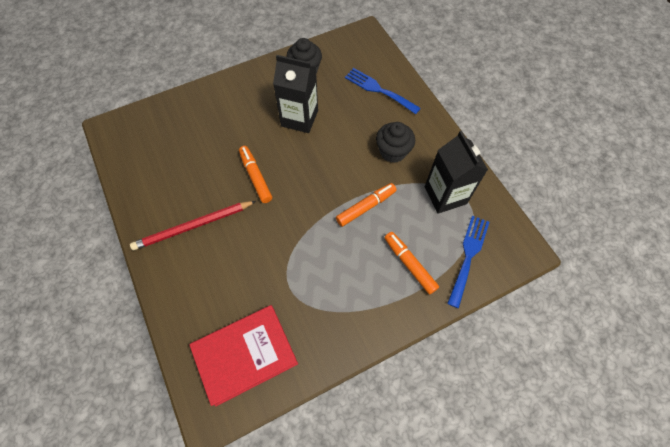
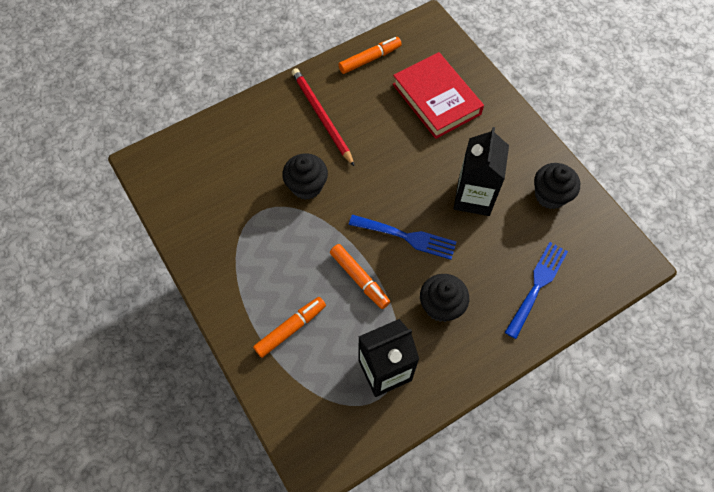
camera: 85 degrees right, 0 degrees up
(245, 355) = (193, 182): red book -> red book (436, 99)
(255, 177) = (386, 163): orange marker -> orange marker (370, 59)
(269, 244) = (306, 186): none -> black cupcake
(468, 256) = (304, 396): blue fork -> blue fork (407, 237)

